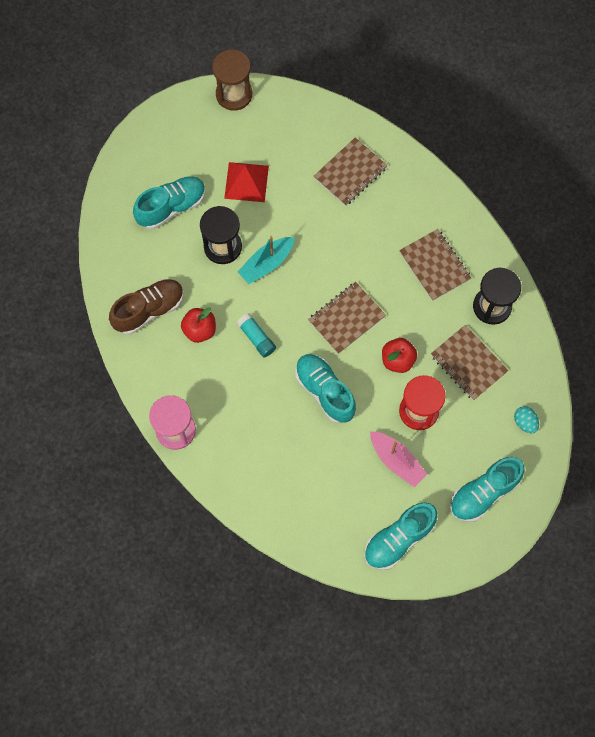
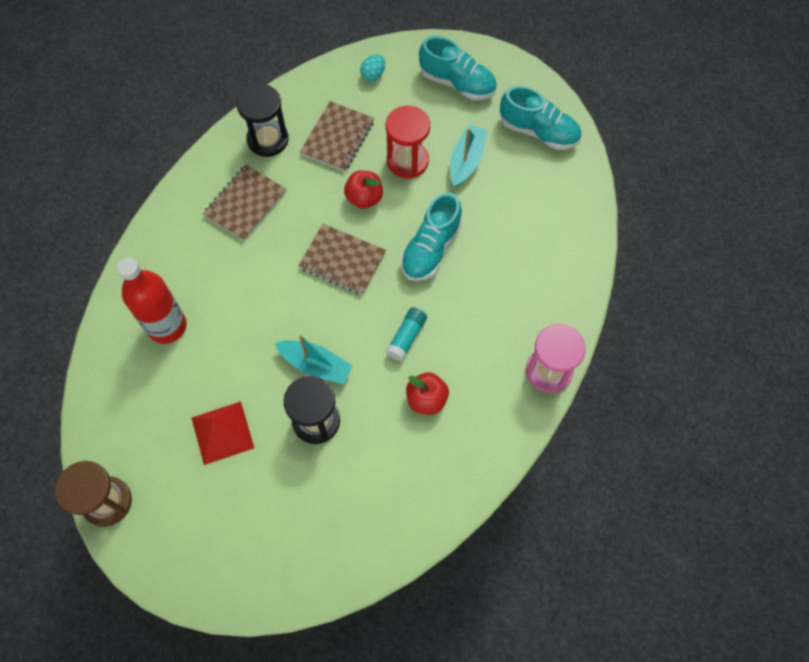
camera: 115 degrees left, 5 degrees down
(149, 310) = (430, 465): brown shoe -> none
(172, 207) = (290, 503): turquoise shoe -> none
(350, 173) = (167, 326): brown notebook -> red bottle
(396, 461) = (466, 160): pink boat -> turquoise boat

